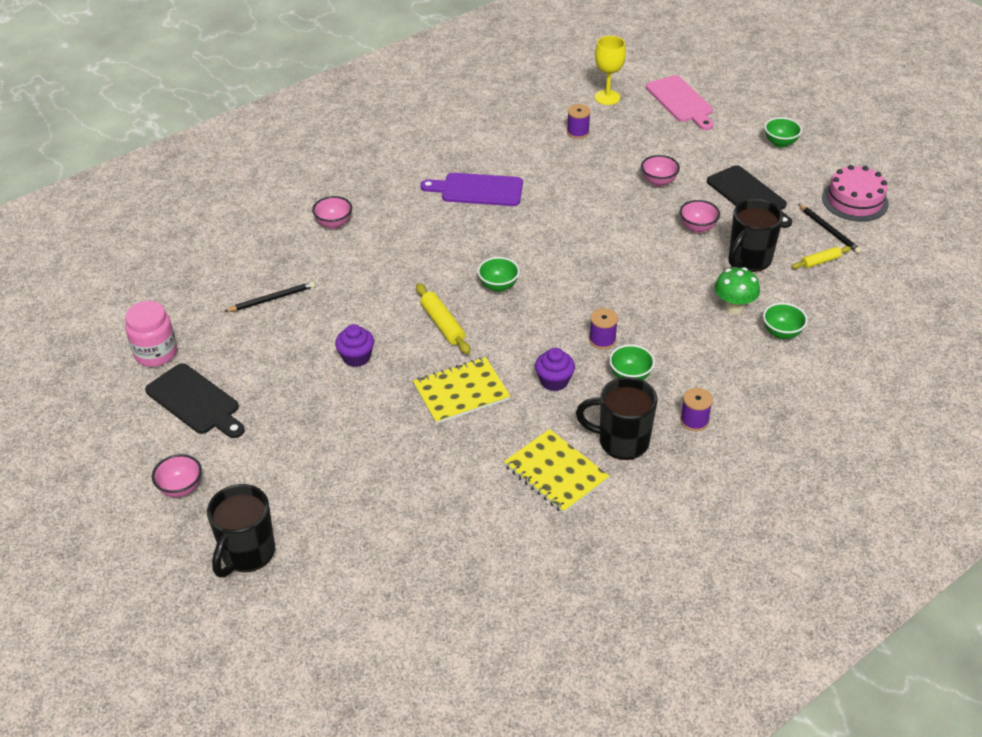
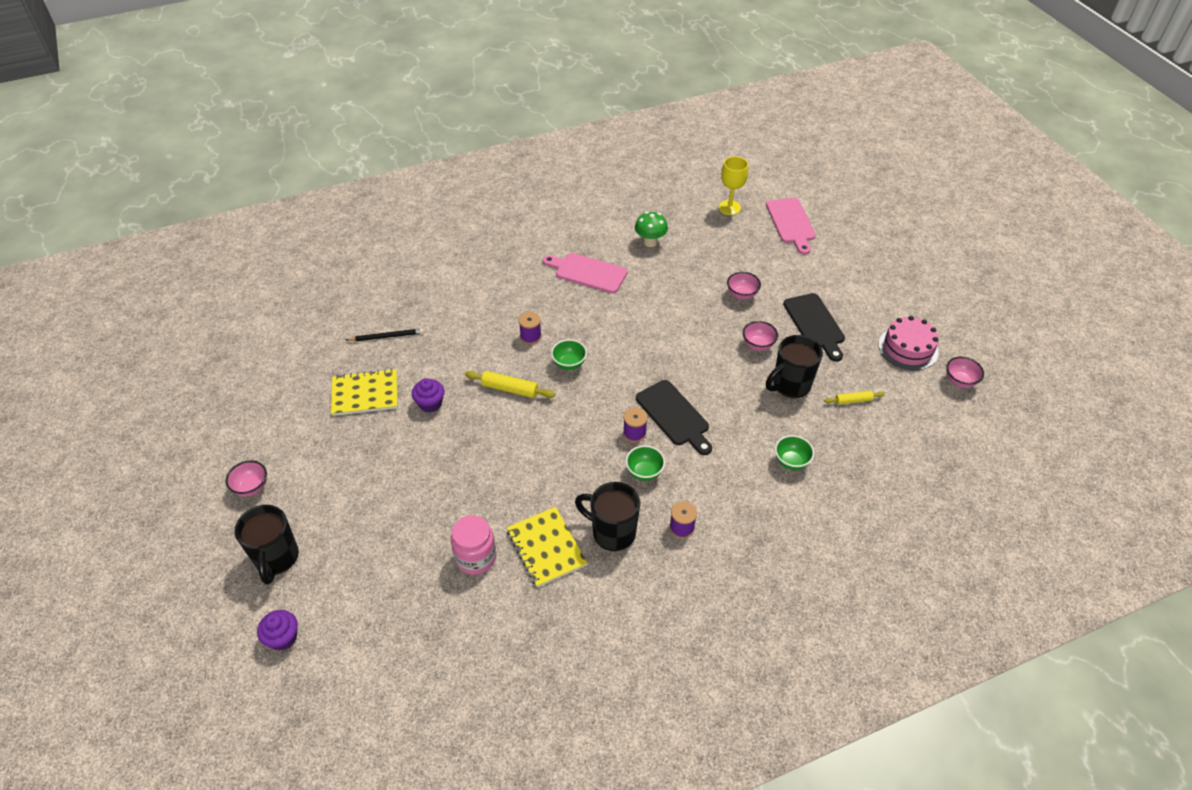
camera: 15 degrees right, 5 degrees up
(156, 353) = (281, 365): pink jar -> pink jar (476, 557)
(195, 401) = (293, 414): black cutting board -> black cutting board (674, 416)
(247, 554) = (276, 558): black mug -> black mug turned 45 degrees counterclockwise
(334, 223) = (461, 279): pink bowl -> pink bowl (959, 381)
(442, 324) = (510, 389): yellow rolling pin -> yellow rolling pin turned 60 degrees counterclockwise
(461, 392) = (500, 454): yellow notebook -> yellow notebook (365, 394)
(477, 190) = (587, 272): purple cutting board -> pink cutting board
(554, 381) = (579, 462): purple cupcake -> purple cupcake (283, 638)
(578, 132) = (691, 235): purple spool -> purple spool (530, 336)
(733, 308) = (758, 428): green mushroom -> green mushroom (650, 242)
(780, 143) = (863, 279): green bowl -> none
(829, 230) = (873, 372): black pencil -> none

